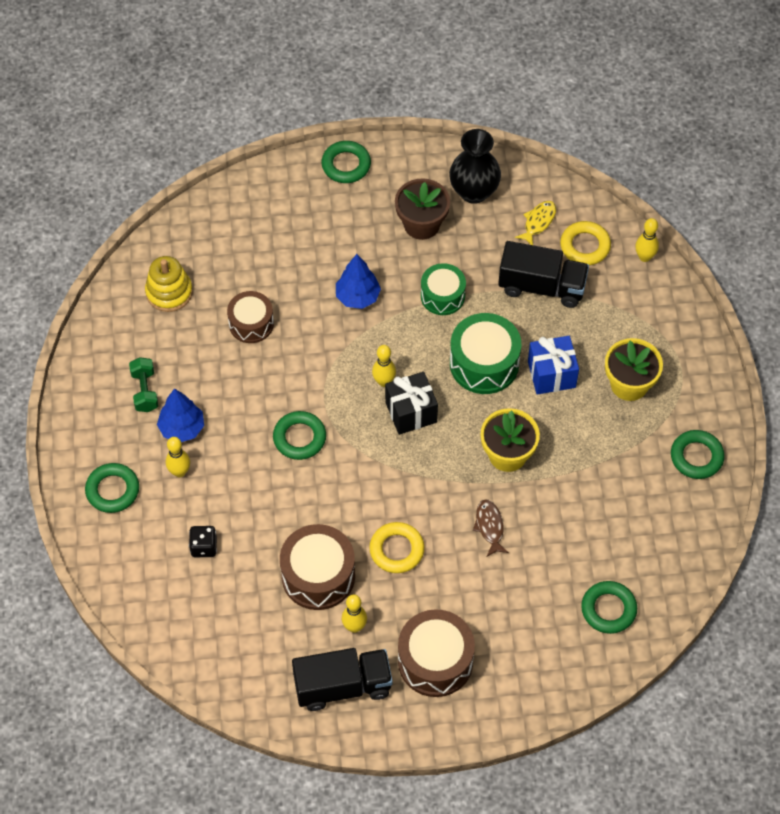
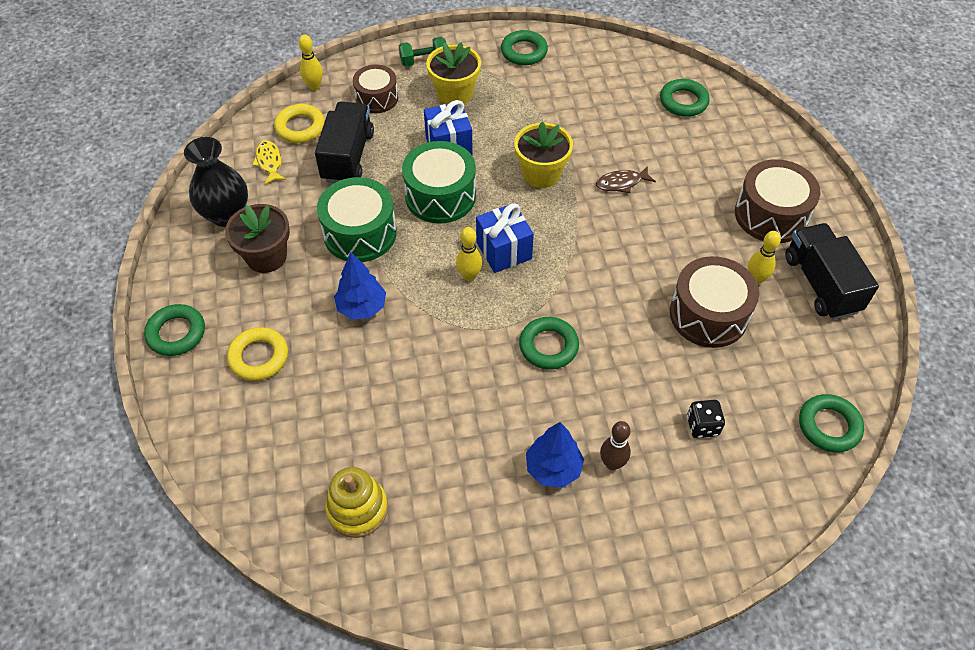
camera: 95 degrees left, 5 degrees down
(112, 490) = (651, 537): green ring -> green ring (829, 426)
(145, 391) = (506, 518): green dumbbell -> green dumbbell (424, 61)
(179, 472) = (612, 463): yellow bowling pin -> brown bowling pin
(251, 324) = (401, 410): brown drum -> brown drum (377, 98)
(396, 550) = (663, 252): yellow ring -> yellow ring (259, 357)
(411, 412) = (504, 250): black gift -> blue gift
(442, 296) = (360, 233): green drum -> green drum, size x1.53
(538, 222) = (269, 162): yellow fish -> yellow fish turned 45 degrees clockwise

